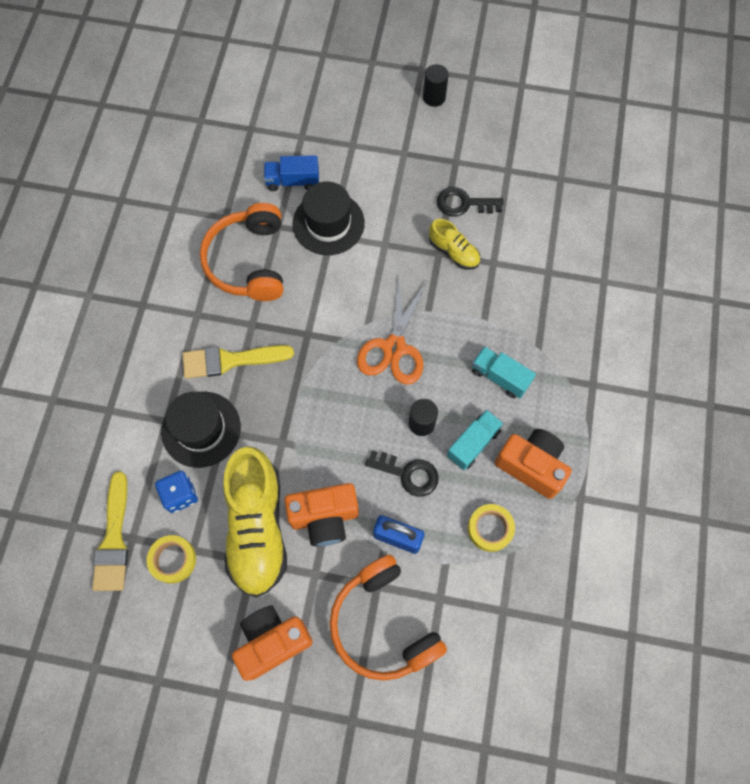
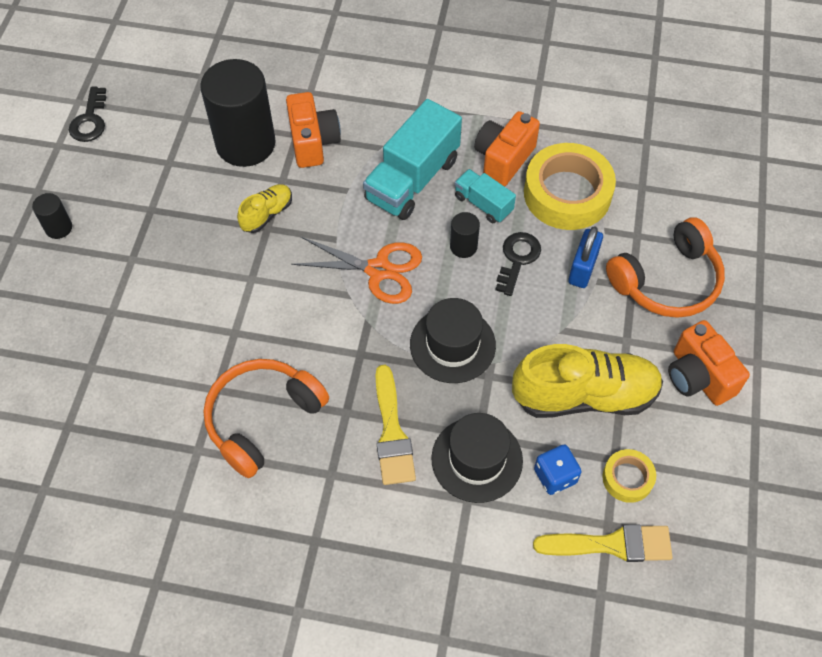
camera: 90 degrees left, 10 degrees down
(249, 261) = (262, 419): orange headphones -> orange headphones turned 135 degrees clockwise
(293, 181) = (154, 375): blue truck -> none
(324, 517) = (568, 332): orange camera -> orange camera (313, 142)
(328, 223) = (218, 335): black hat -> black hat (452, 345)
(463, 203) = (207, 203): black key -> black key (90, 120)
(490, 529) = (567, 194): yellow tape -> yellow tape, size x2.02
(500, 377) = (412, 179): turquoise truck -> turquoise truck, size x1.86
(534, 229) = (245, 144): none -> black cylinder

